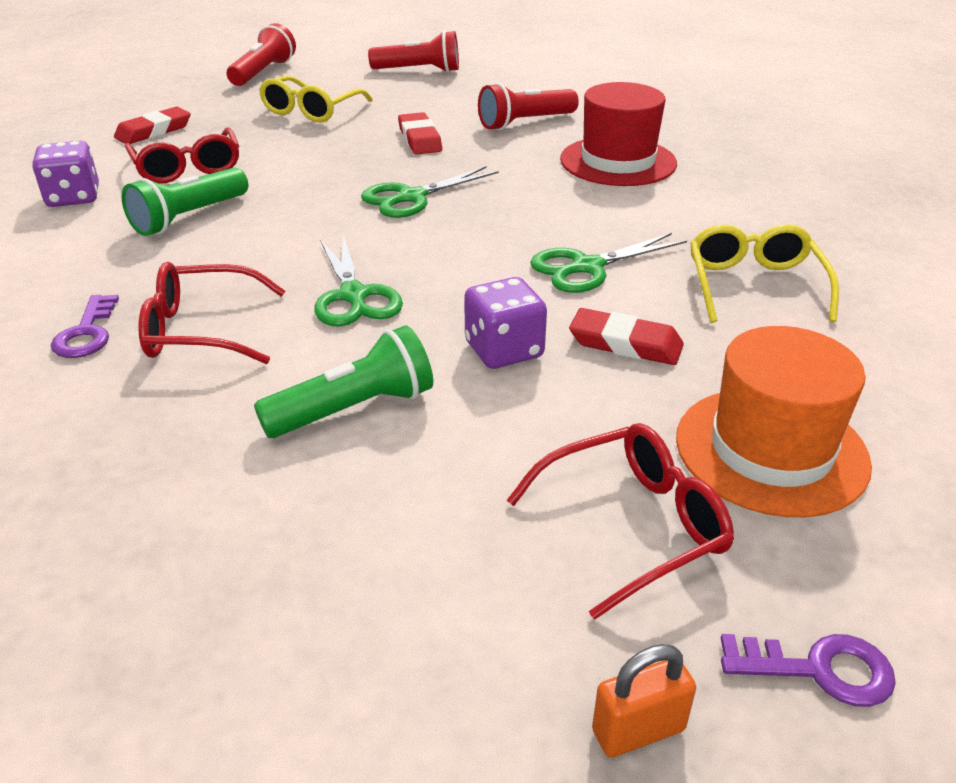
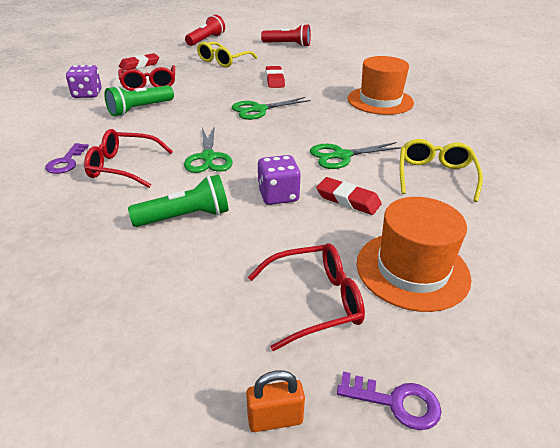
camera: 10 degrees right, 0 degrees up
(525, 123) = (335, 76): red flashlight -> none
(618, 161) = (380, 101): red hat -> orange hat

